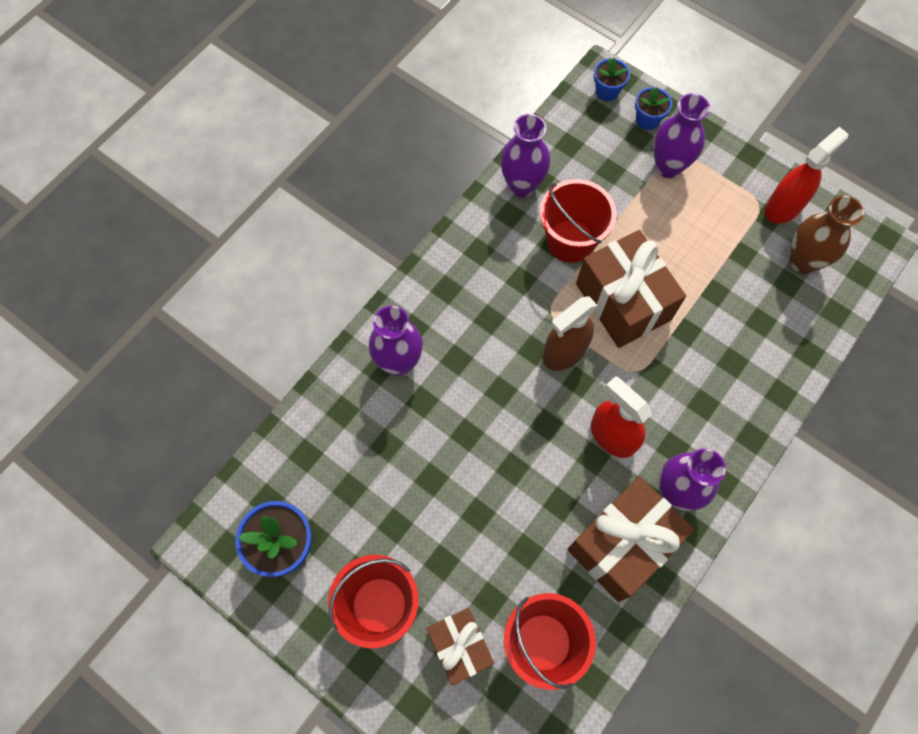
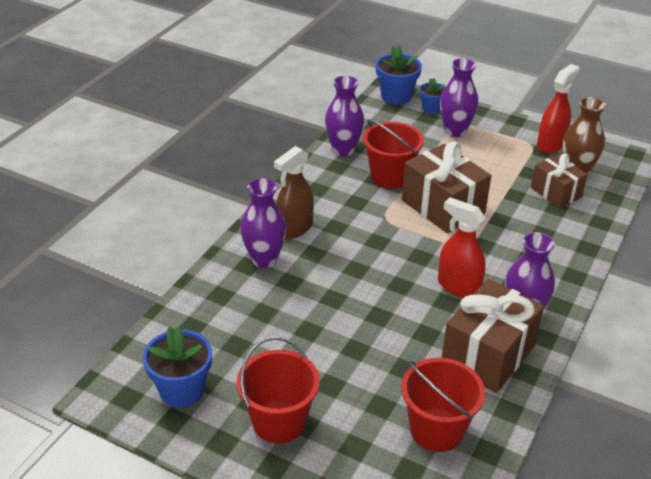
camera: 10 degrees left, 30 degrees down
(460, 646) = (361, 442): brown gift -> brown gift (556, 192)
(564, 352) = (403, 240): brown spray bottle -> brown spray bottle (294, 228)
(607, 91) = (396, 96): blue flower pot -> blue flower pot, size x1.65

